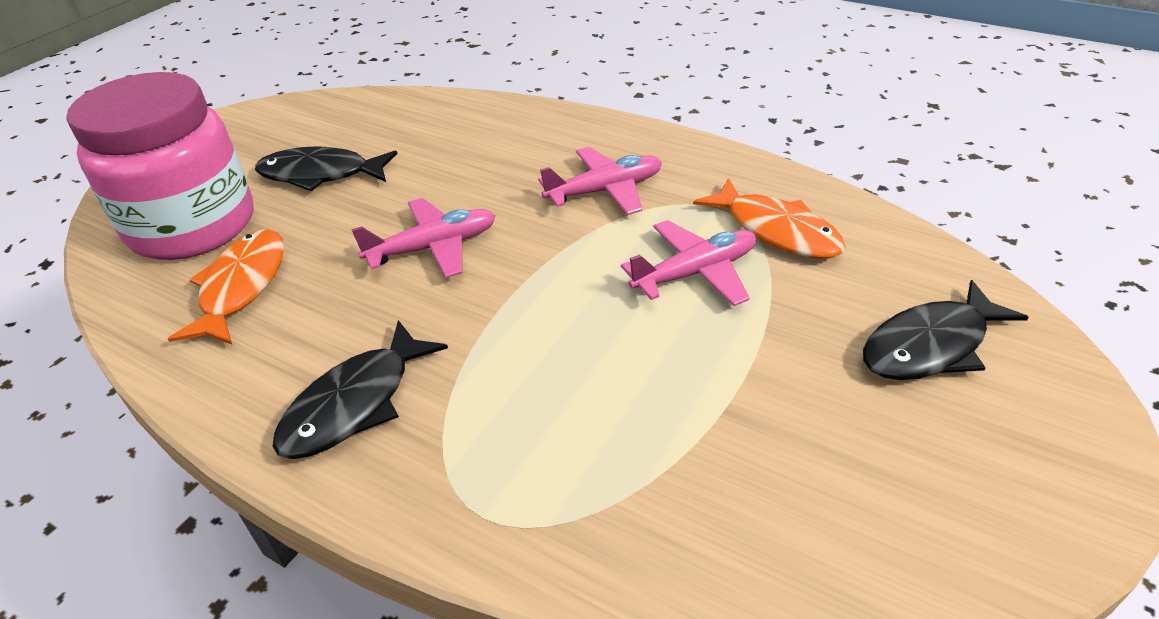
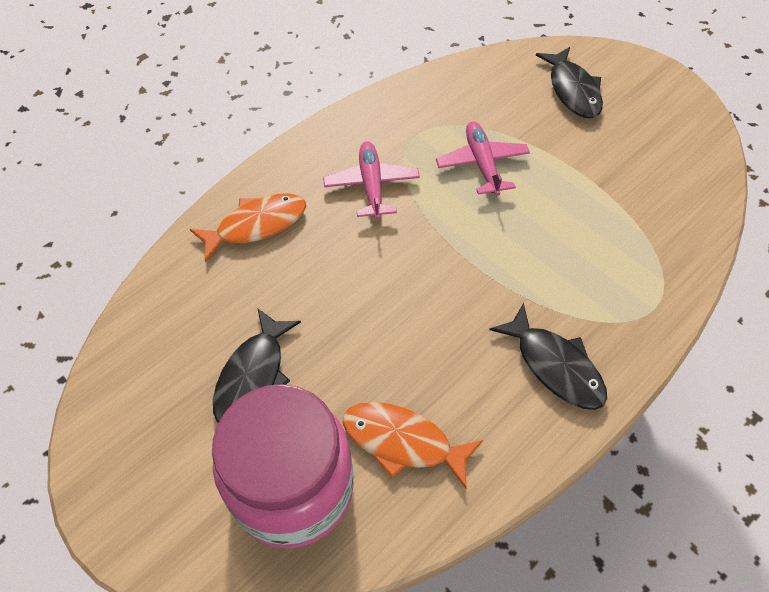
camera: 75 degrees left, 15 degrees up
(433, 247) = (400, 302): pink plane -> none
(776, 230) = (454, 114): orange fish -> orange fish (256, 225)

